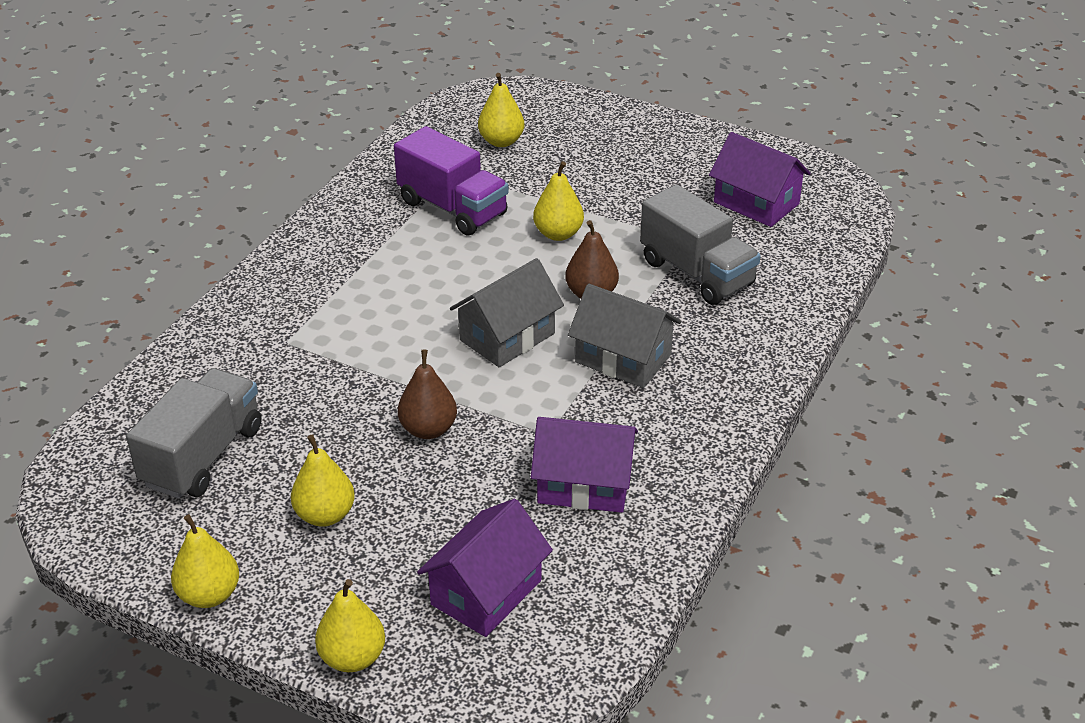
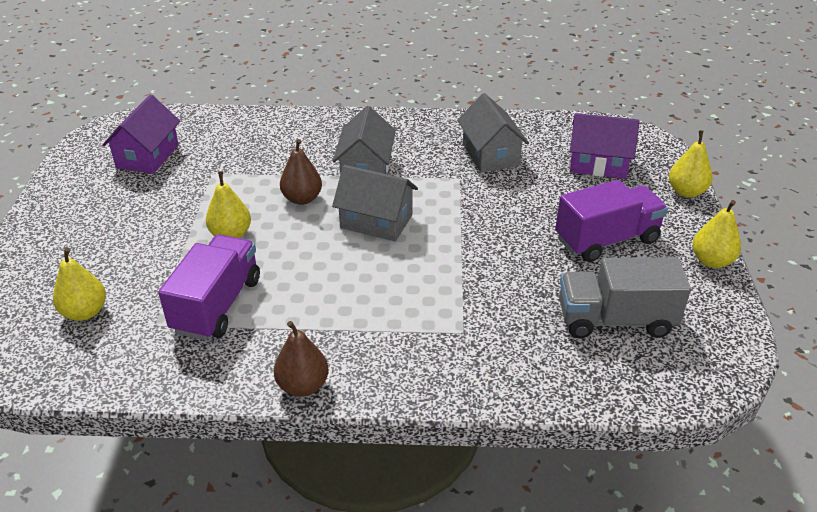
camera: 115 degrees left, 0 degrees up
(325, 515) = (606, 240): yellow pear -> purple truck
(428, 429) = (496, 225): brown pear -> brown pear (303, 386)
(584, 485) = (490, 154): purple house -> grey house
(696, 273) = (251, 162): grey truck -> none

